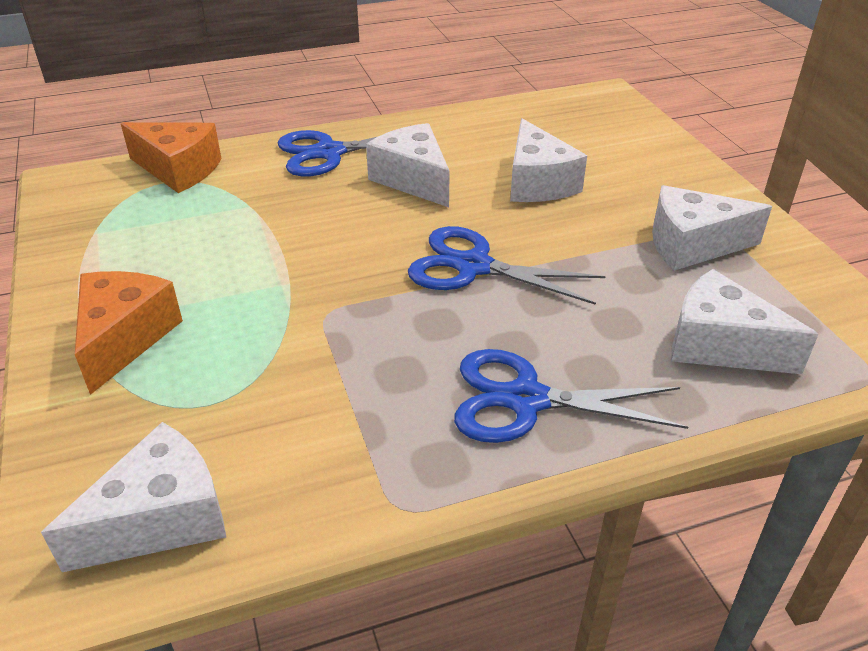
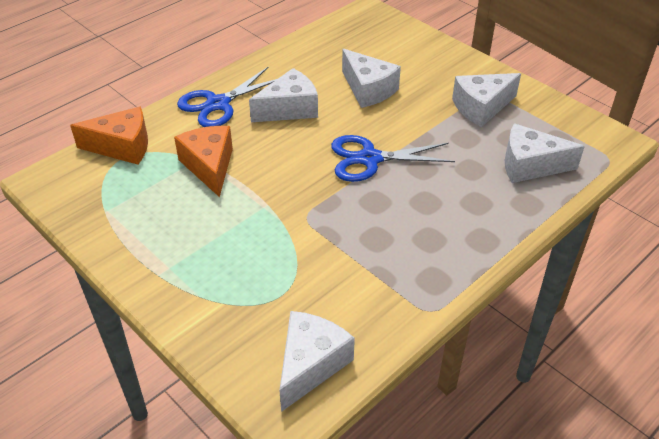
camera: 25 degrees left, 5 degrees up
(125, 338) = (195, 274): orange cheese -> orange cheese (209, 166)
(413, 179) = (289, 109): white cheese -> white cheese turned 120 degrees clockwise
(525, 399) = (453, 230): blue scissors -> none

